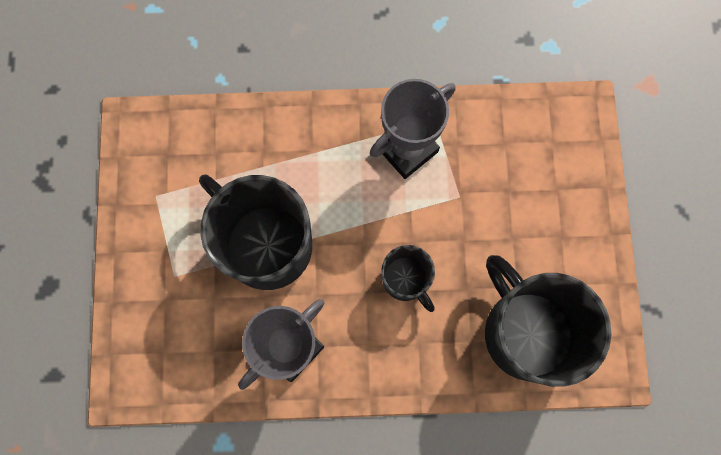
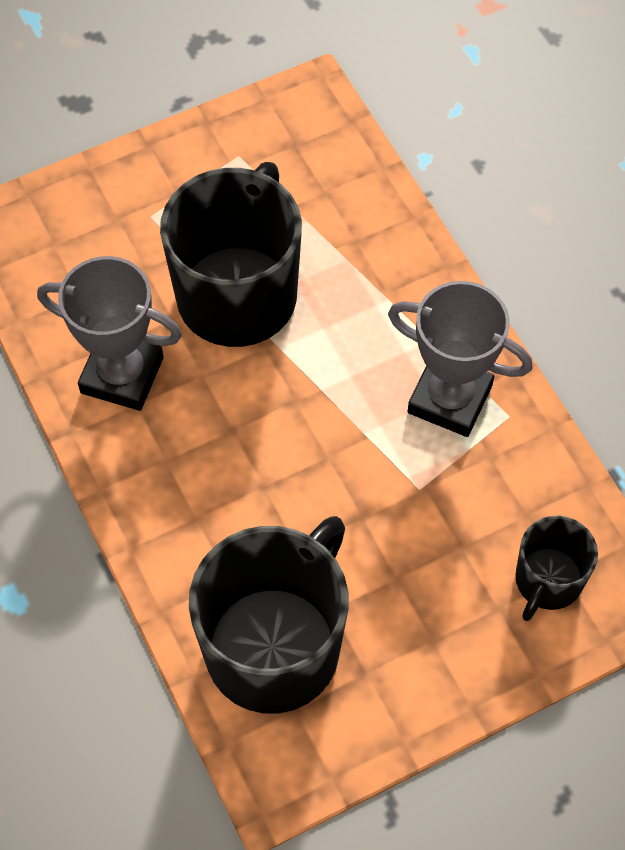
camera: 65 degrees right, 15 degrees down
(406, 279) = (273, 469): black mug -> black mug (547, 581)

